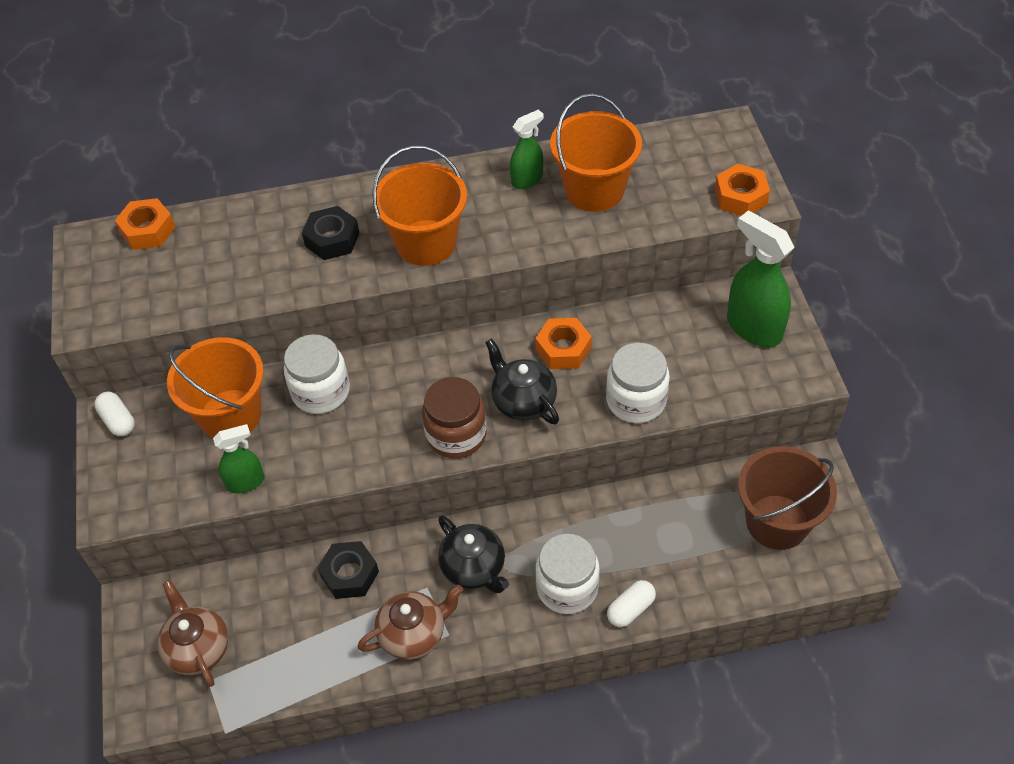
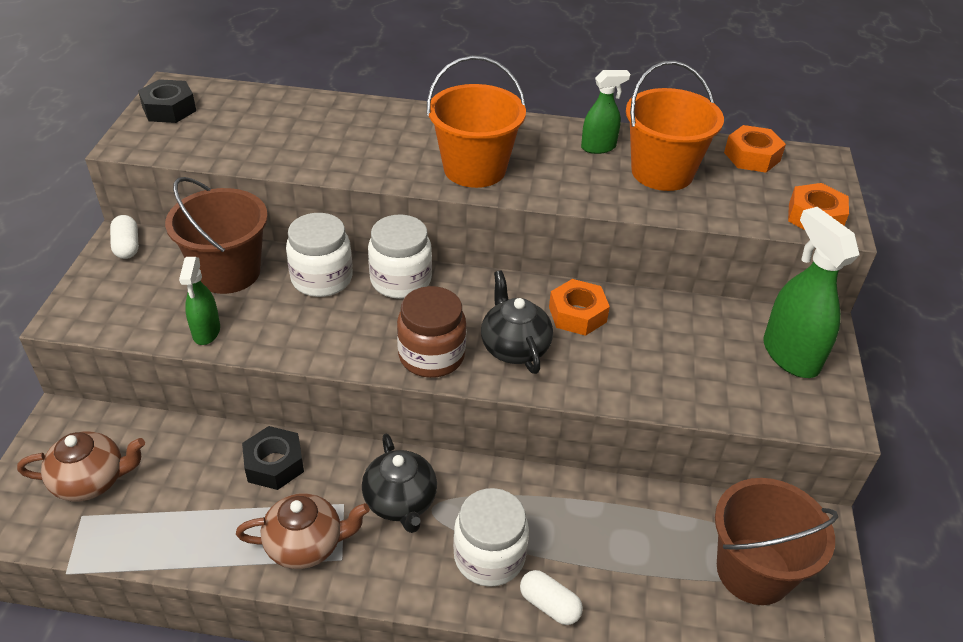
camera: 15 degrees right, 10 degrees down
(148, 230) = (231, 94): orange nut -> orange nut (752, 156)
(198, 648) = (91, 481): brown teapot -> brown teapot turned 90 degrees clockwise
(230, 415) = (228, 272): orange bucket -> brown bucket
(246, 482) = (206, 332): green spray bottle -> green spray bottle turned 90 degrees clockwise
(332, 239) = (388, 143): black nut -> black nut (169, 109)
(630, 609) = (549, 605): white capsule -> white capsule turned 60 degrees clockwise
(636, 400) = (634, 383): white jar -> white jar (400, 280)

